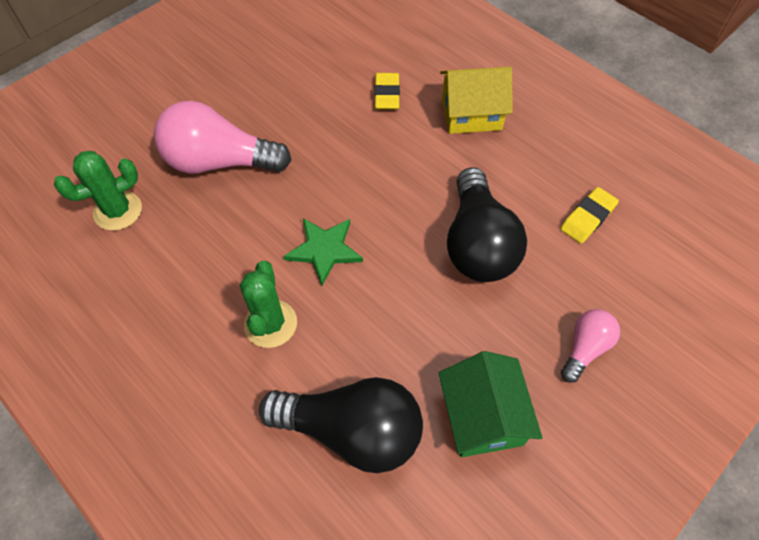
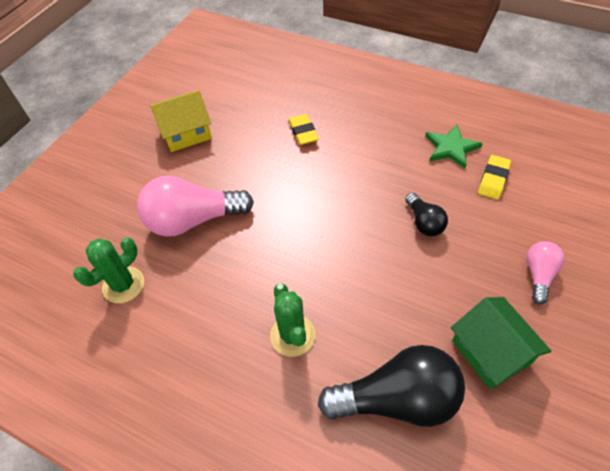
camera: 15 degrees left, 5 degrees down
(324, 250) = (309, 263): green star -> green star (451, 148)
(471, 114) = (373, 129): yellow house -> yellow house (186, 133)
(478, 244) = (424, 222): black light bulb -> black light bulb, size x0.52

